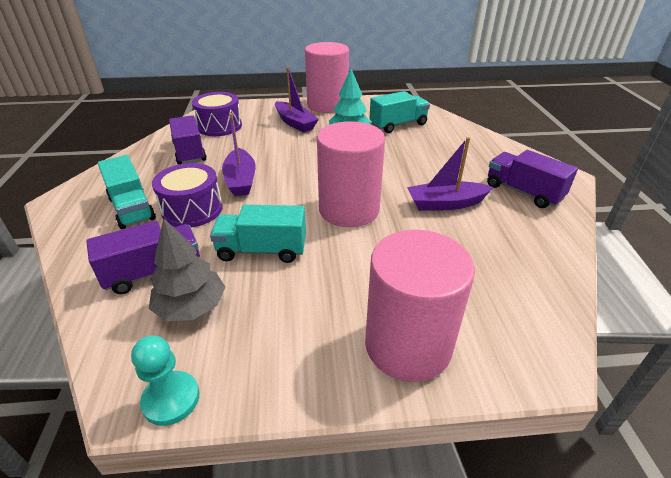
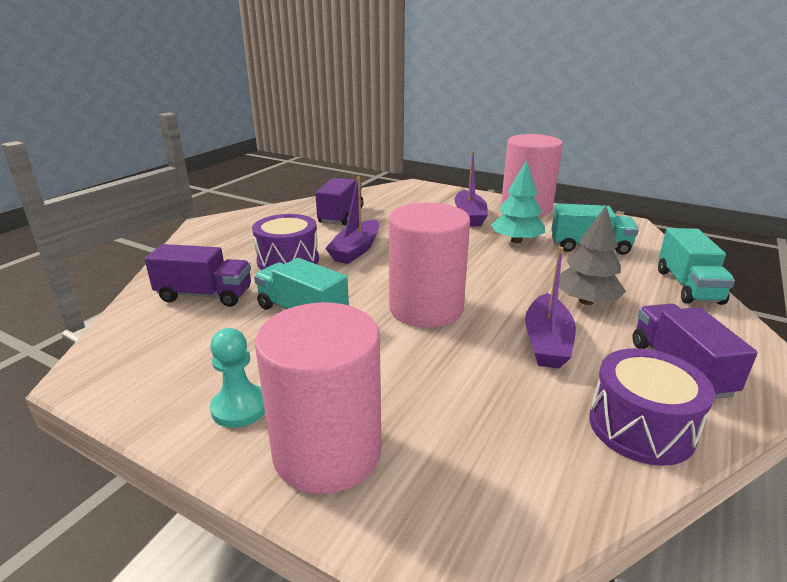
camera: 35 degrees right, 10 degrees down
(132, 208) = (246, 245): turquoise truck -> turquoise truck (688, 286)
(171, 399) = (106, 389): turquoise pawn -> turquoise pawn (240, 408)
(191, 307) = (197, 331): grey tree -> grey tree (586, 301)
(219, 126) = (392, 201): purple drum -> purple drum (641, 427)
(445, 204) = (547, 342): purple boat -> purple boat turned 105 degrees counterclockwise

